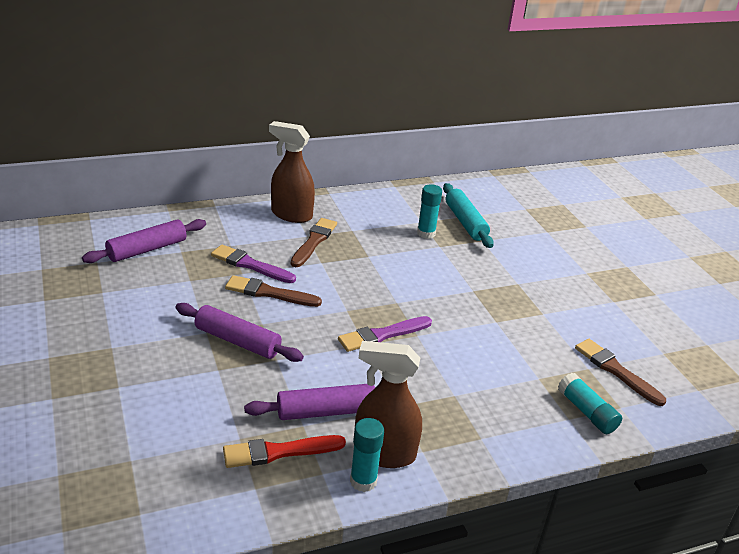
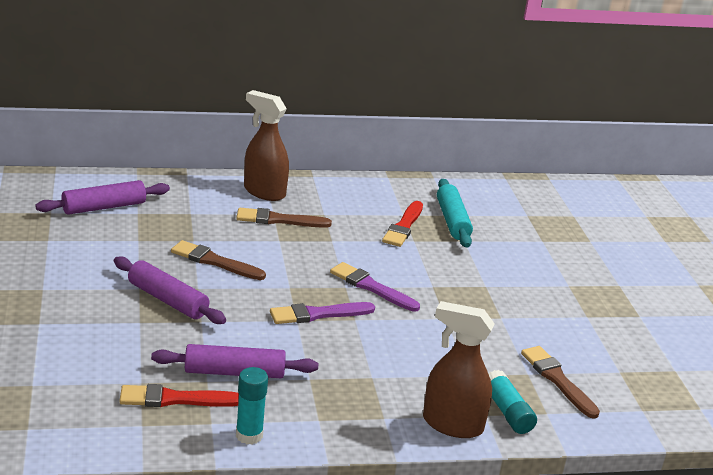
camera: 10 degrees right, 5 degrees down
(250, 265) = (204, 234): purple brush -> purple brush (371, 287)
(314, 241) = (279, 220): brown brush -> brown brush turned 120 degrees counterclockwise
(384, 453) = (278, 416): brown spray bottle -> brown spray bottle (452, 424)
(426, 233) = (403, 226): turquoise glue stick -> red brush

